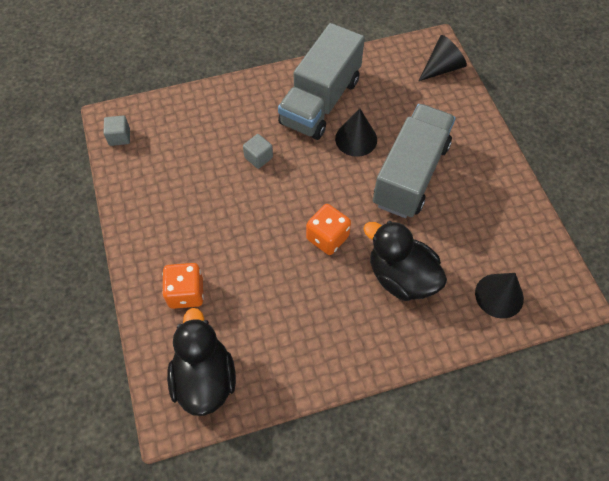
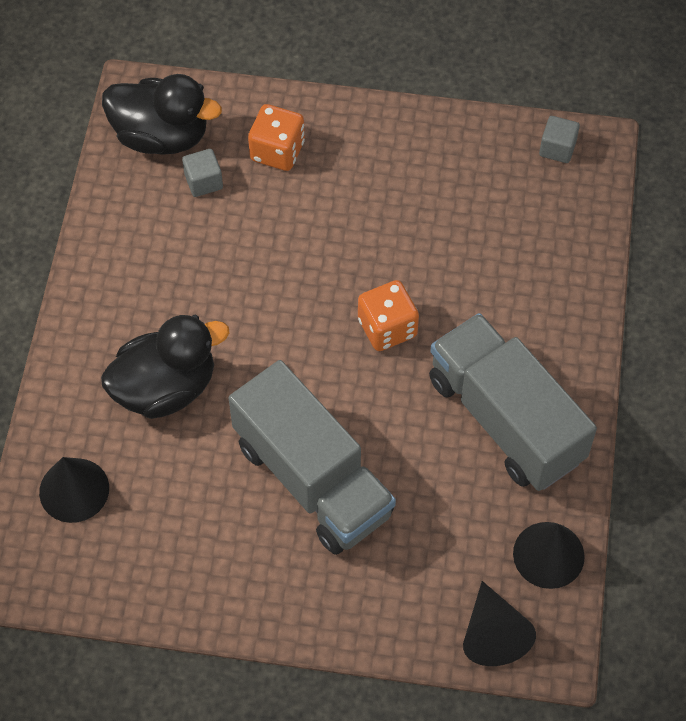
camera: 115 degrees right, 0 degrees up
(258, 157) = (440, 298): grey cube -> grey cube (203, 181)
(327, 237) = (269, 329): orange dice -> orange dice (387, 328)
(356, 139) = (411, 436): black cone -> black cone (548, 555)

